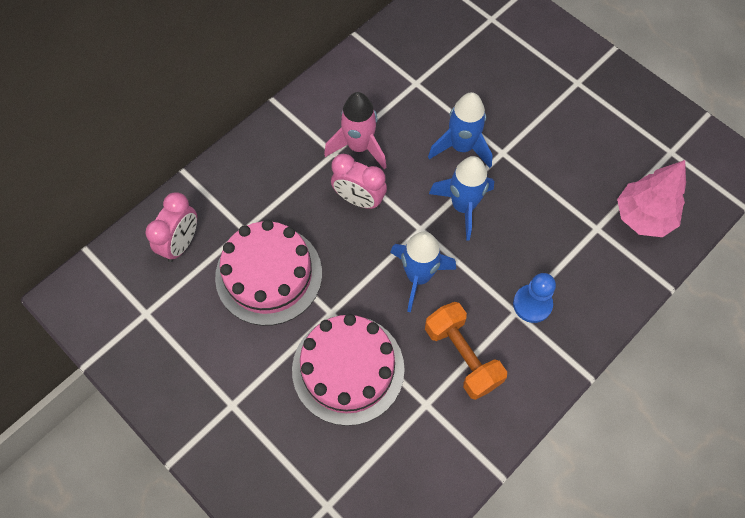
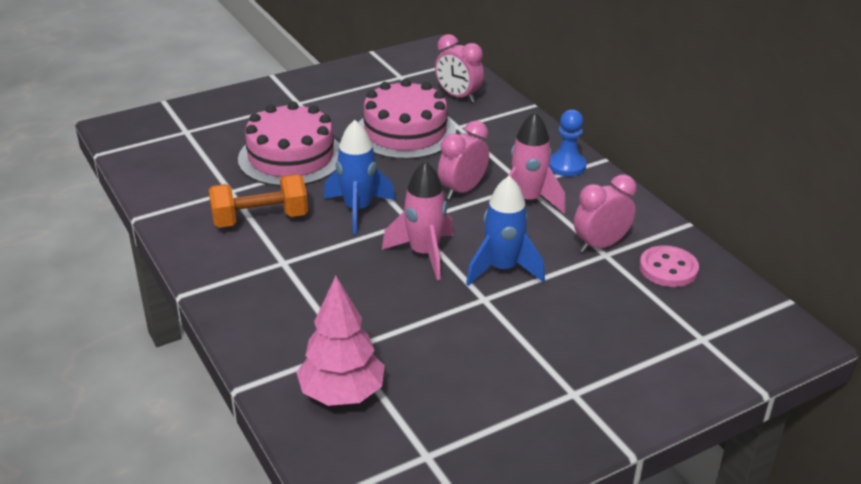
camera: 105 degrees right, 30 degrees down
(405, 87) = (600, 245): none -> pink clock
(419, 42) = (668, 269): none -> pink button
(463, 206) = (424, 254): blue rocket -> pink rocket
(532, 304) = (284, 275): blue pawn -> blue pawn (566, 166)

